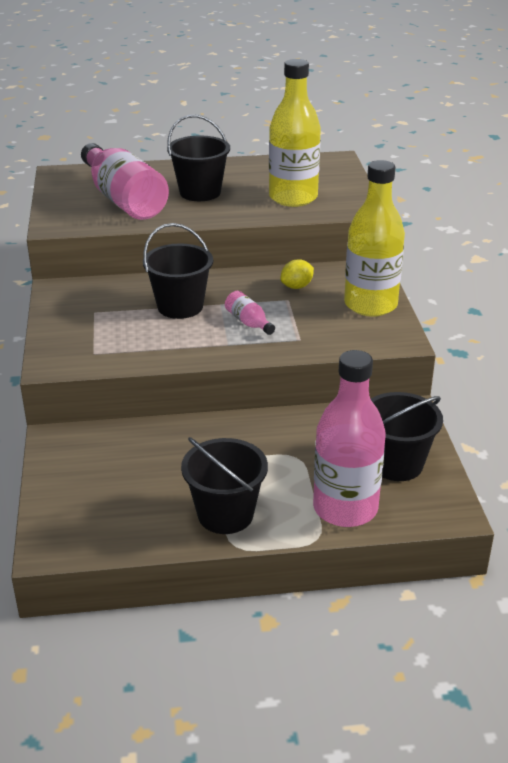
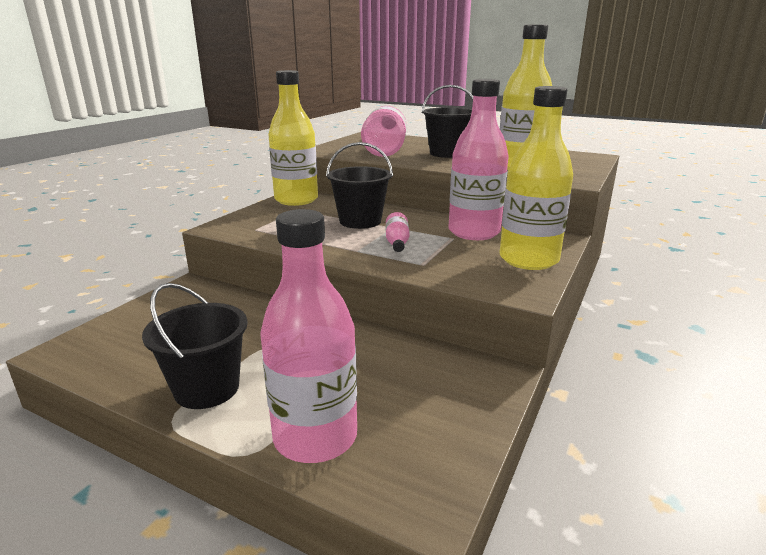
camera: 35 degrees right, 10 degrees down
(69, 297) = (296, 200): none -> yellow bottle
(296, 286) = (474, 232): yellow lemon -> pink bottle
(396, 464) = (426, 418): black bucket -> none

